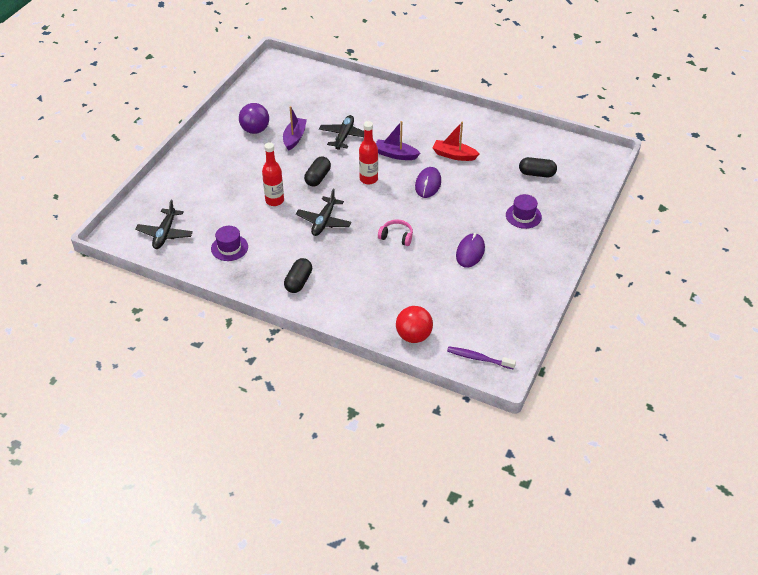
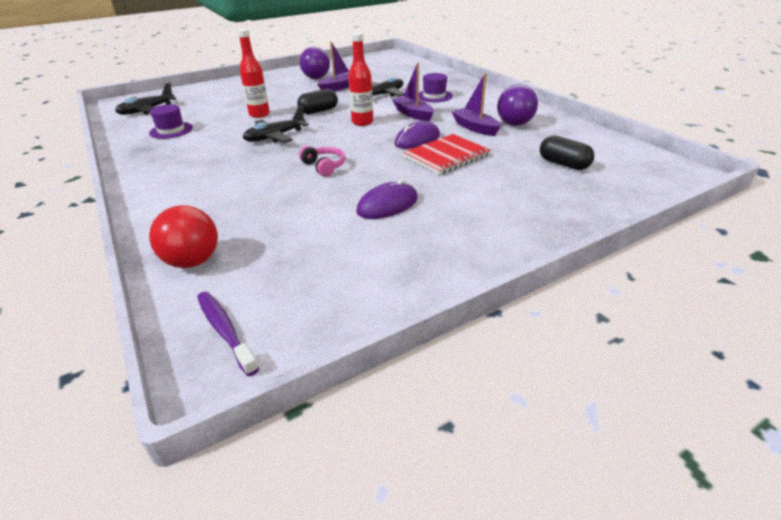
camera: 35 degrees right, 10 degrees down
(298, 282) = (176, 169): black capsule -> none
(454, 155) = (475, 128): red boat -> purple boat
(463, 194) = (446, 156): none -> red notebook
(476, 140) = (514, 124): none -> purple ball
(523, 216) = (502, 194): purple hat -> purple hat (434, 96)

